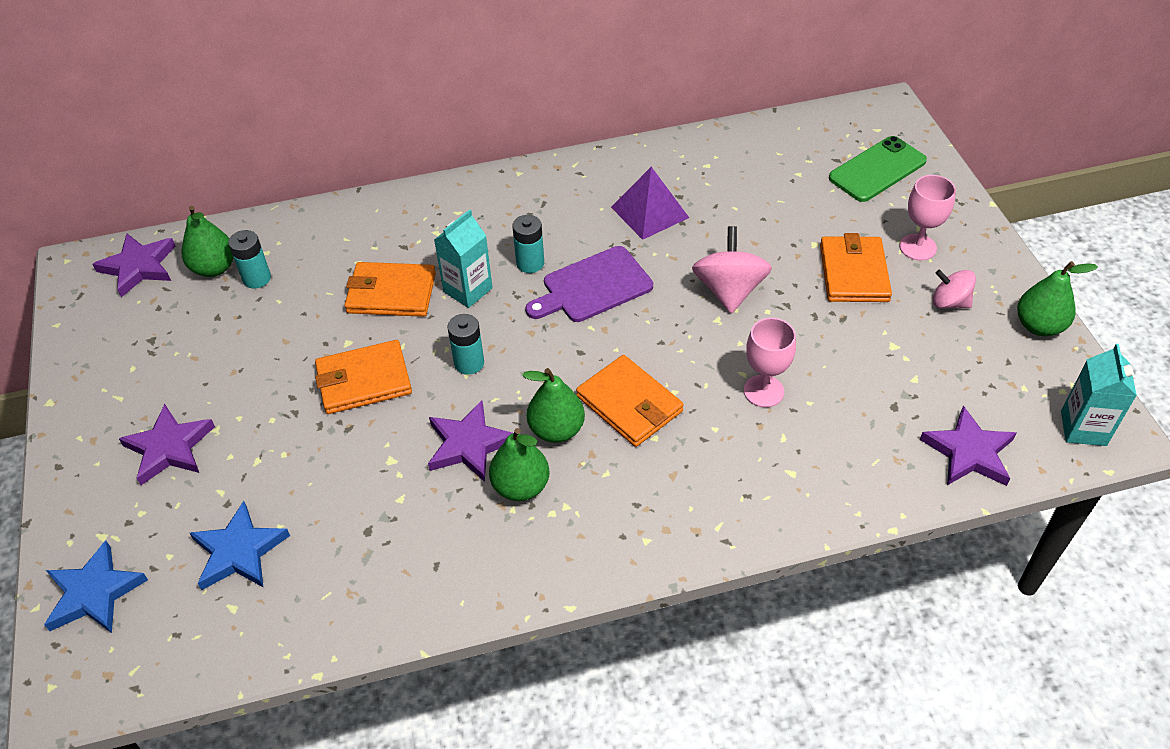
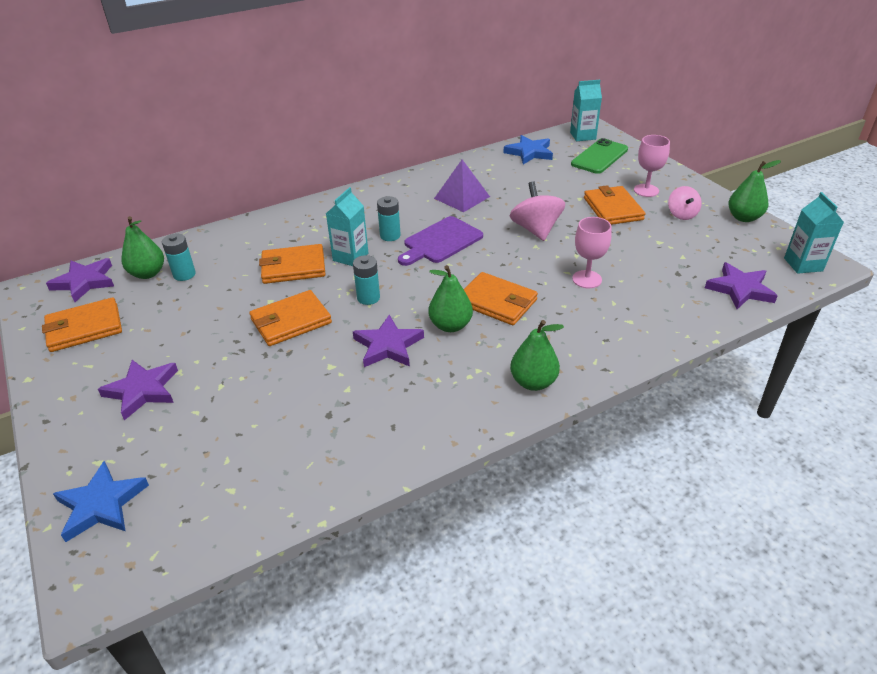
camera: 15 degrees left, 10 degrees down
(124, 339) = (84, 328): none -> orange wallet
(239, 551) = (224, 449): blue star -> blue star (529, 152)
(521, 486) = (438, 364): green pear -> green pear (533, 382)
(870, 123) = (583, 136): none -> turquoise carton
(949, 302) = (681, 214): pink spinning top -> pink spinning top turned 105 degrees counterclockwise

